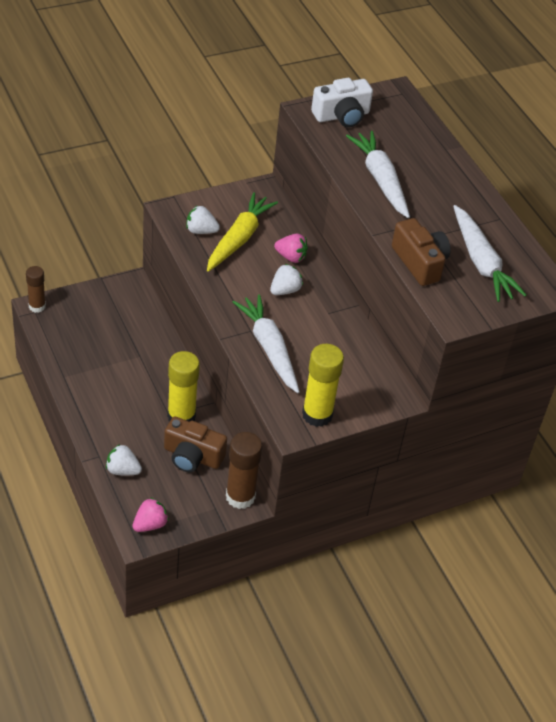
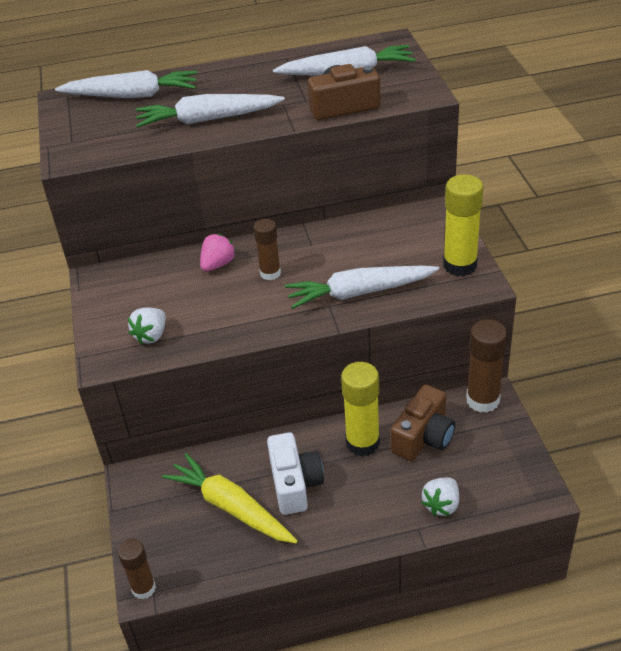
camera: 70 degrees left, 5 degrees down
(150, 524) = (523, 483): pink strawberry -> none
(239, 239) = (175, 304): yellow carrot -> yellow carrot (231, 507)
(285, 290) = (270, 273): white strawberry -> brown glue stick
(342, 116) = (88, 136): white camera -> white camera (294, 484)
(409, 130) = (132, 95): none -> white carrot

